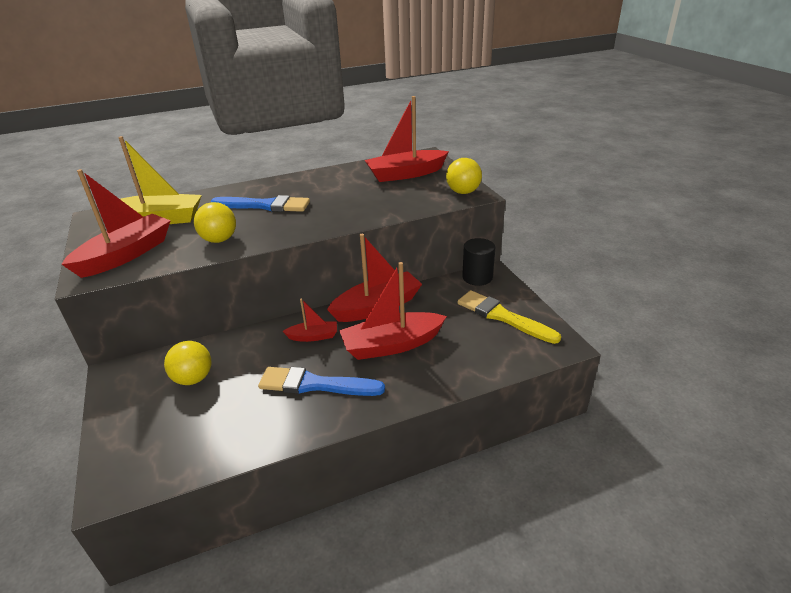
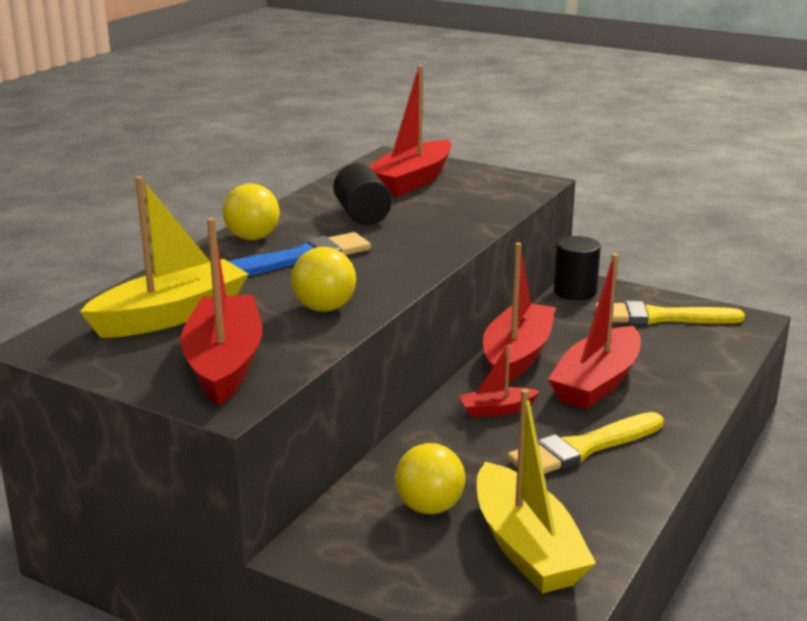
camera: 40 degrees left, 10 degrees down
(192, 430) = (526, 547): none -> yellow boat
(313, 336) = (496, 410): red boat -> red boat turned 150 degrees counterclockwise
(315, 384) = (582, 448): blue brush -> yellow brush
(341, 188) = (362, 215): none -> black cylinder
(463, 192) = (518, 183): yellow ball -> yellow ball (252, 238)

